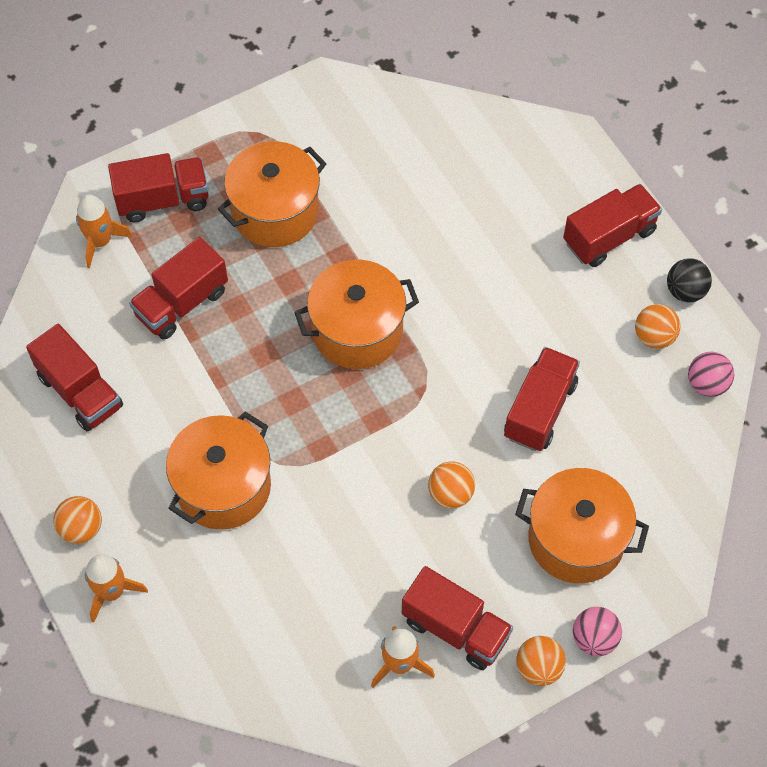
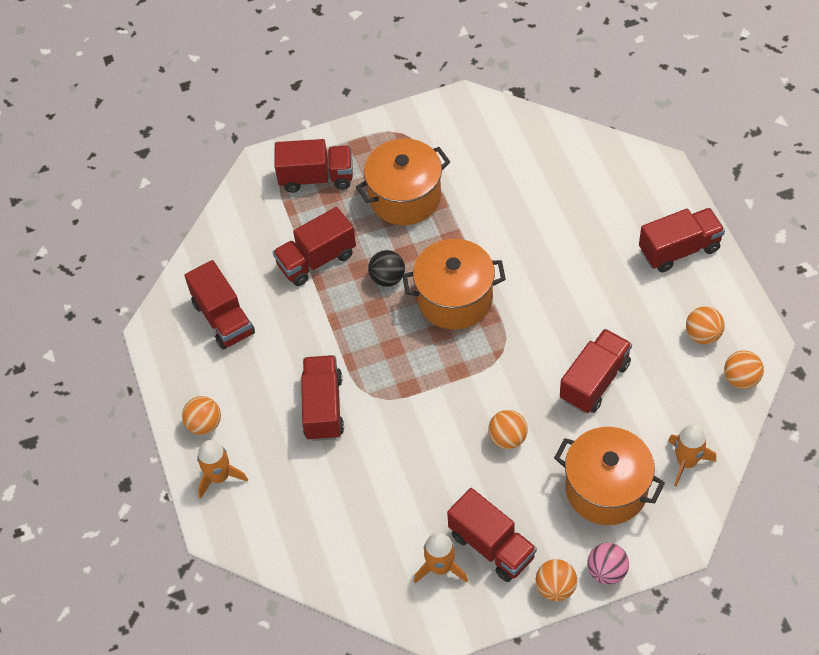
camera: 15 degrees right, 5 degrees down
(100, 241) = (261, 204): orange rocket -> orange rocket (686, 462)
(223, 487) = (323, 407): orange pot -> red truck
(685, 291) = (736, 301): black ball -> black ball (387, 278)
(707, 384) = (741, 379): pink ball -> orange ball

